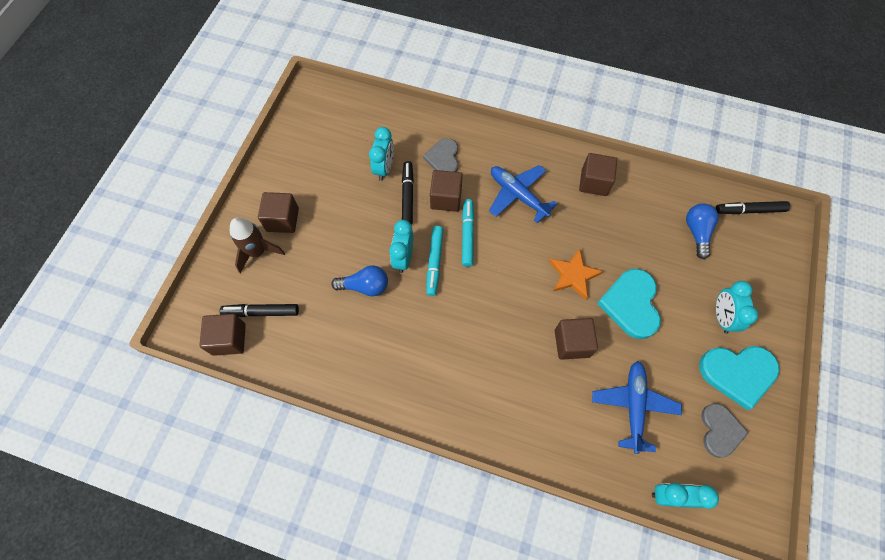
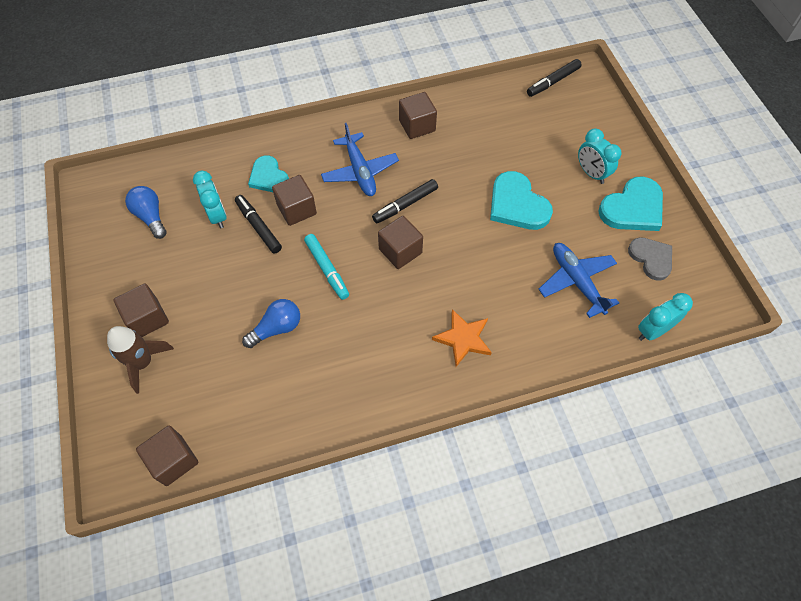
camera: 35 degrees left, 5 degrees down
(261, 312) = (189, 414): black marker -> black marker (405, 205)
(403, 258) = (295, 282): turquoise clock -> none
(443, 158) = (268, 177): grey heart -> turquoise heart
(467, 235) = (340, 229): turquoise marker -> none
(518, 195) = (360, 171): blue plane -> blue plane turned 120 degrees counterclockwise
(572, 343) = (493, 263): brown cube -> brown cube (400, 251)
(573, 275) = (455, 209): orange star -> orange star (463, 339)
(697, 232) = (526, 120): blue light bulb -> blue light bulb (151, 217)

